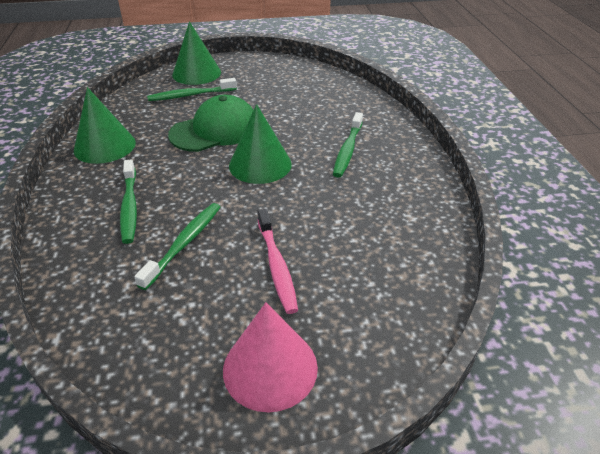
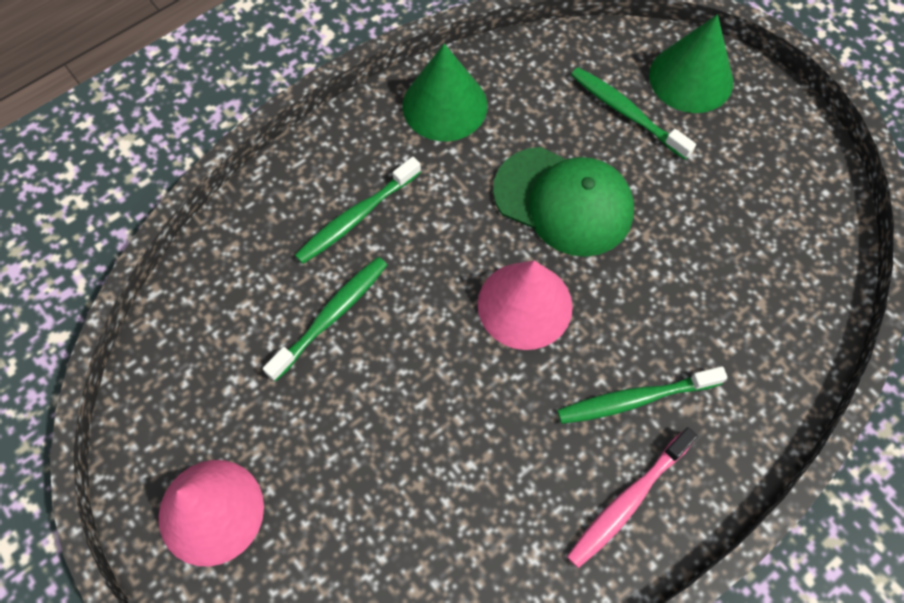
camera: 60 degrees right, 25 degrees up
(184, 243) = (331, 316): green toothbrush -> green toothbrush turned 45 degrees counterclockwise
(260, 164) = (524, 305): green cone -> pink cone
(277, 266) = (351, 436): pink toothbrush -> pink toothbrush (628, 501)

